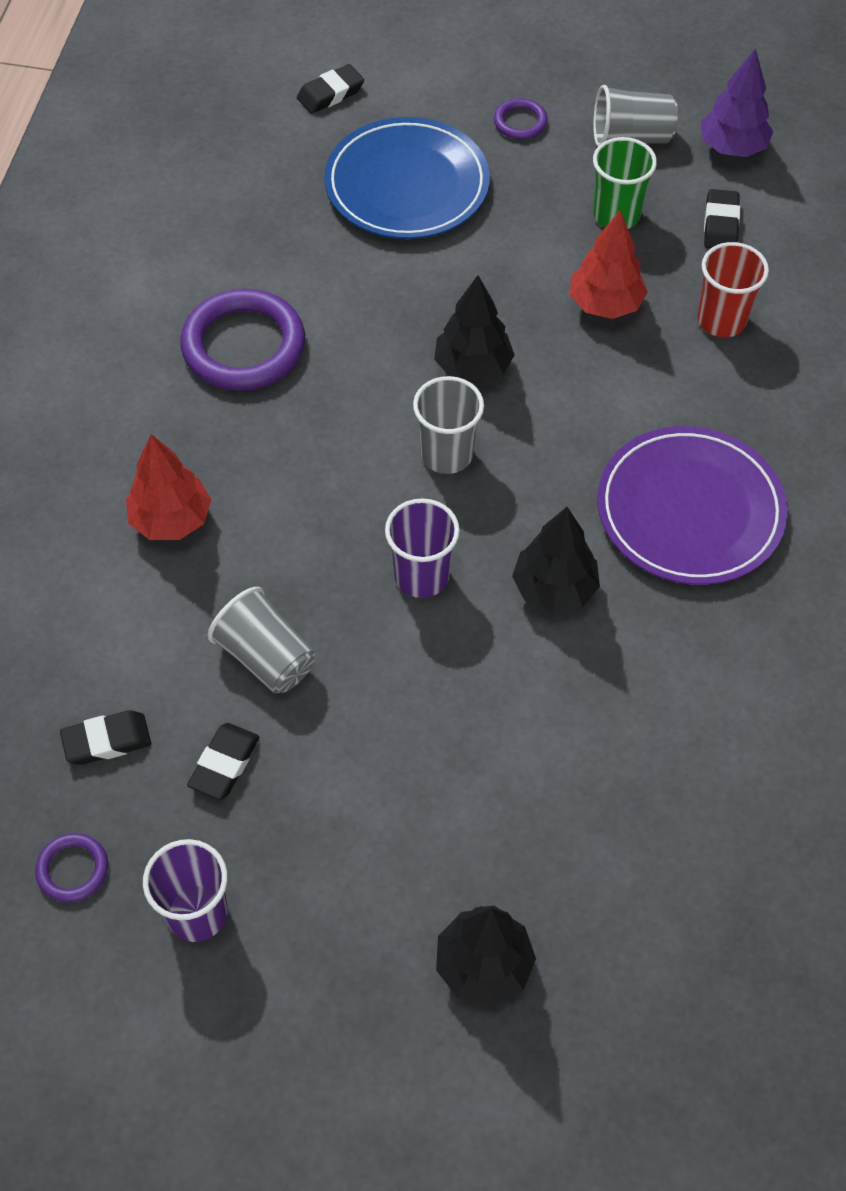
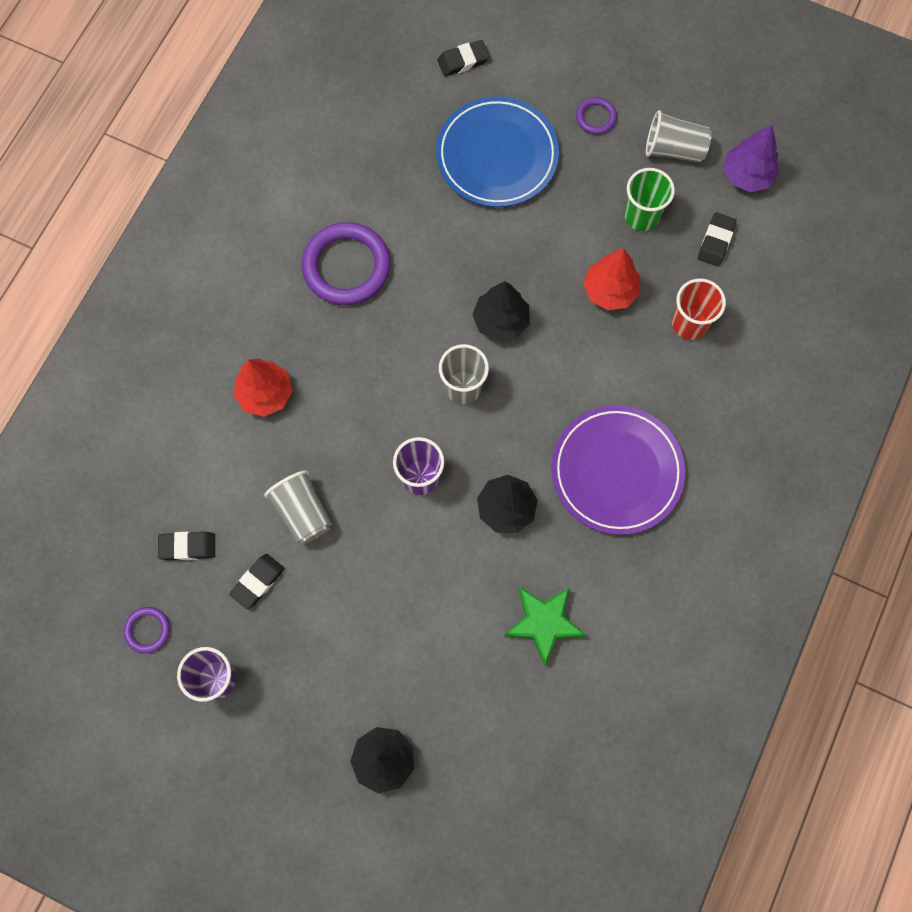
camera: 15 degrees right, 15 degrees up
(656, 722) = (543, 623): none -> green star

